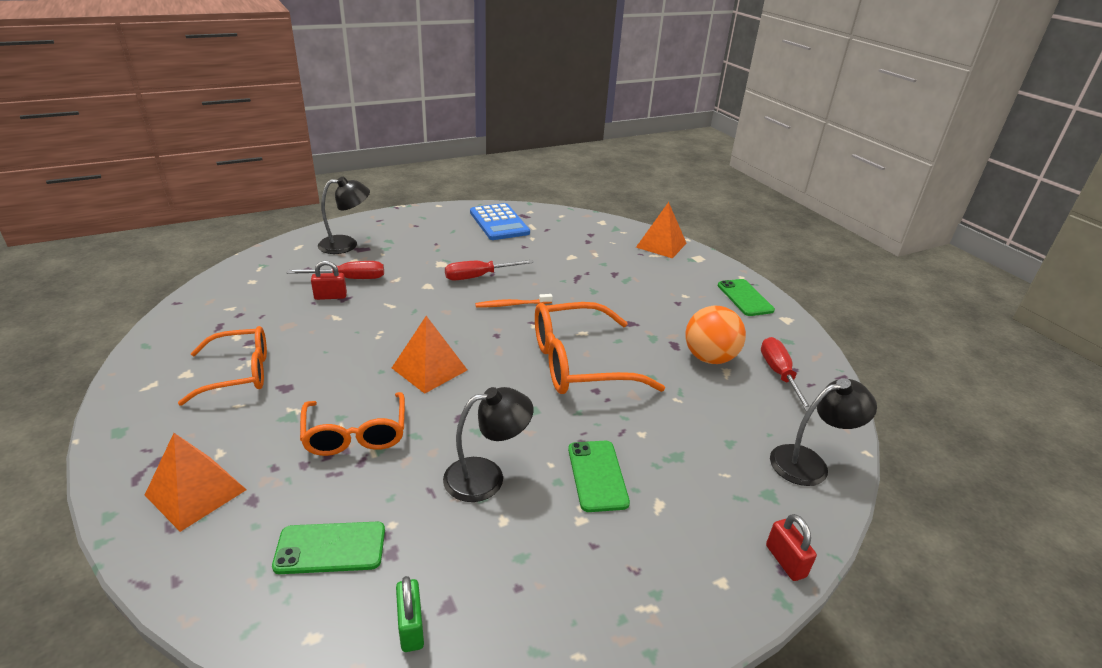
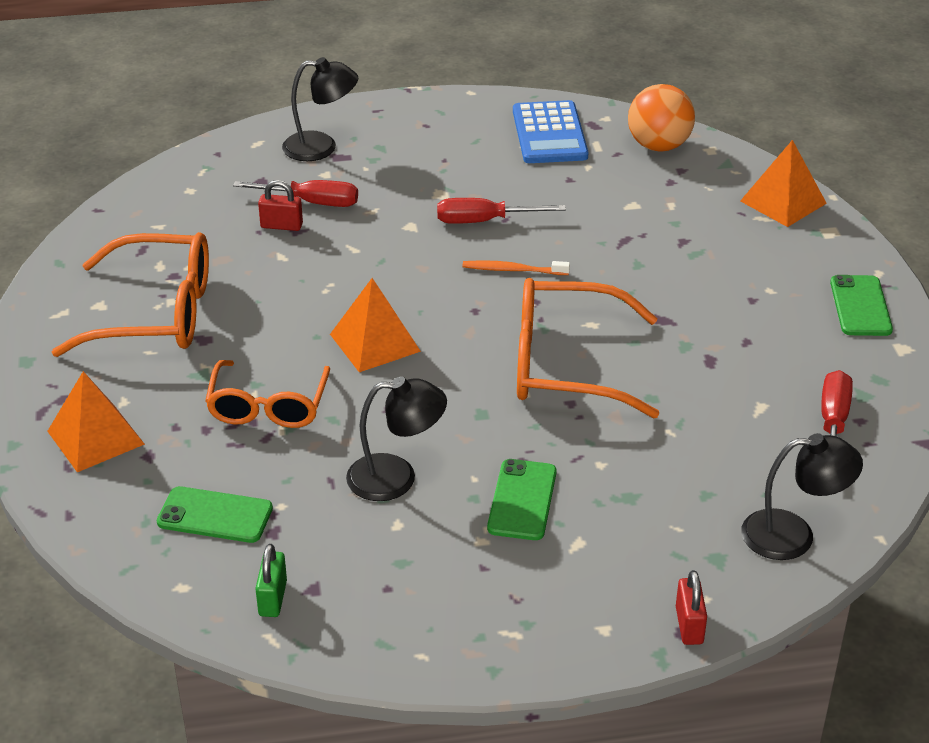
camera: 20 degrees right, 5 degrees up
(239, 373) = (156, 313): orange glasses -> orange glasses, size x1.50
(709, 358) = (748, 385): orange ball -> orange ball (658, 146)

